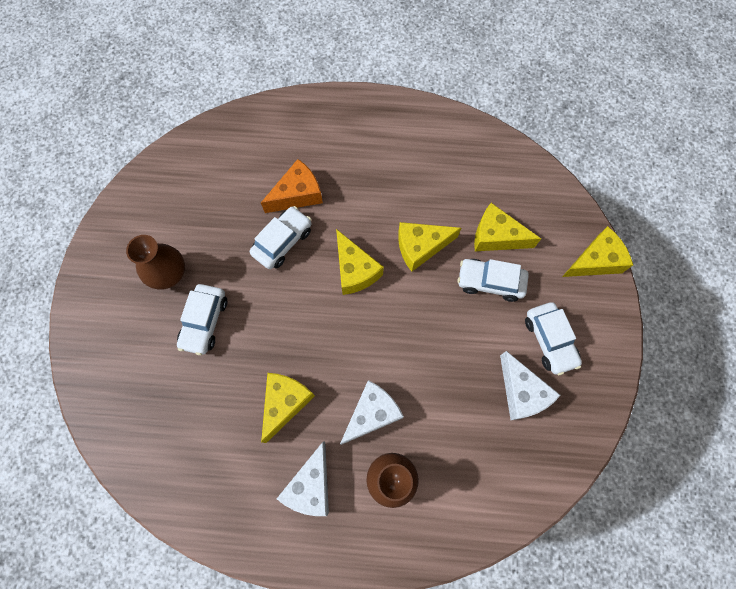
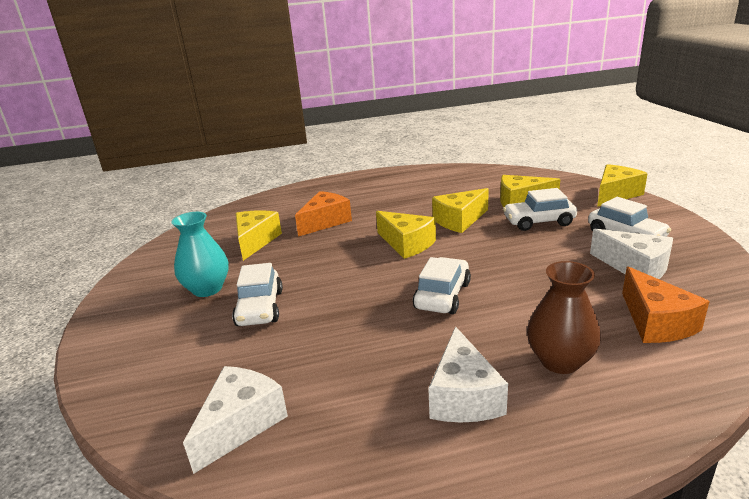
camera: 15 degrees left, 45 degrees down
(169, 274) = (207, 289): brown vase -> turquoise vase
(282, 241) = (324, 246): white car -> white car (442, 295)
(285, 403) = (386, 338): yellow cheese -> yellow cheese (255, 241)
(372, 413) = (494, 320): white cheese -> white cheese (241, 424)
(485, 466) = (656, 322): none -> orange cheese

